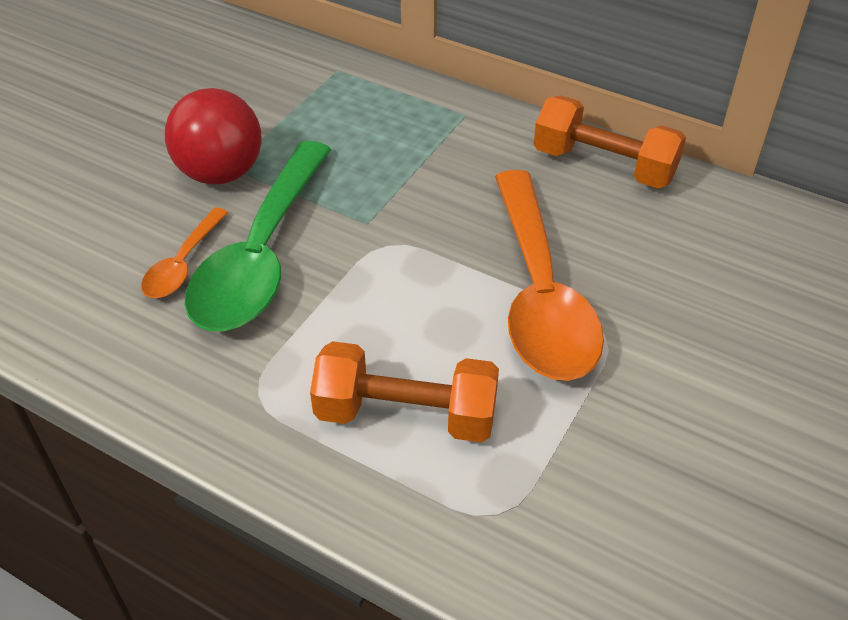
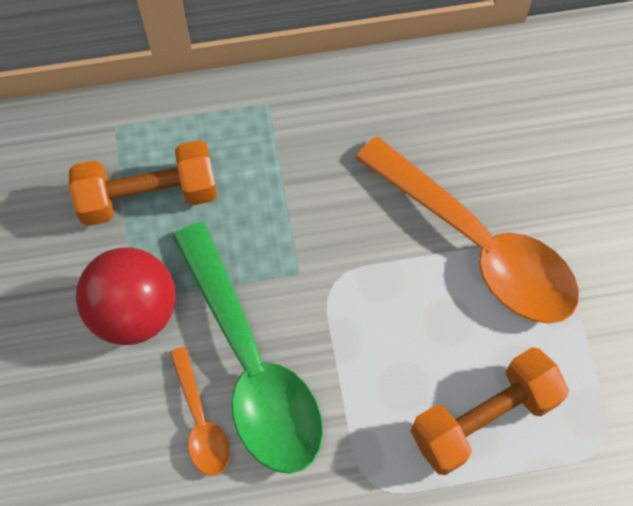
camera: 40 degrees left, 20 degrees up
(604, 165) = (417, 85): orange dumbbell -> orange dumbbell (148, 196)

